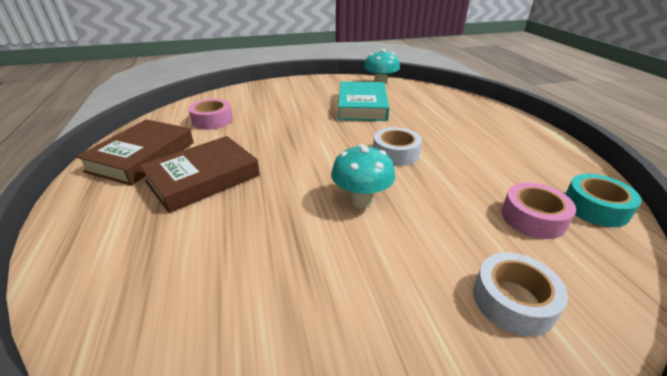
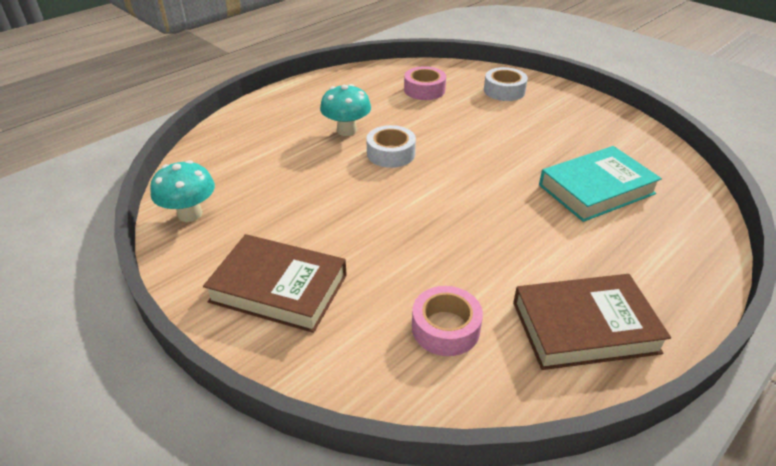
camera: 120 degrees left, 5 degrees up
(203, 178) = (554, 247): brown book -> brown book (279, 288)
(361, 200) = (479, 151): turquoise mushroom -> turquoise mushroom (346, 130)
(362, 106) = (288, 206): turquoise book -> turquoise book (596, 189)
(595, 207) = (389, 73): turquoise tape -> none

